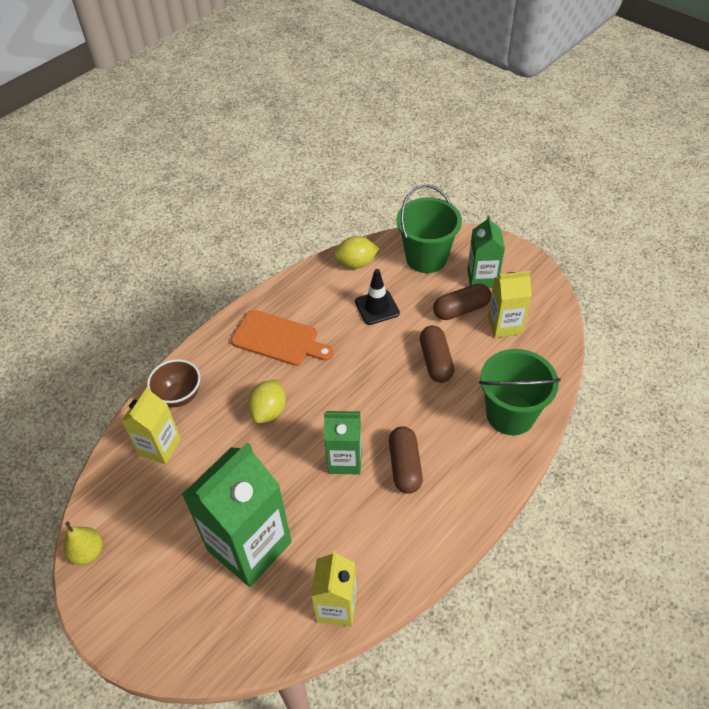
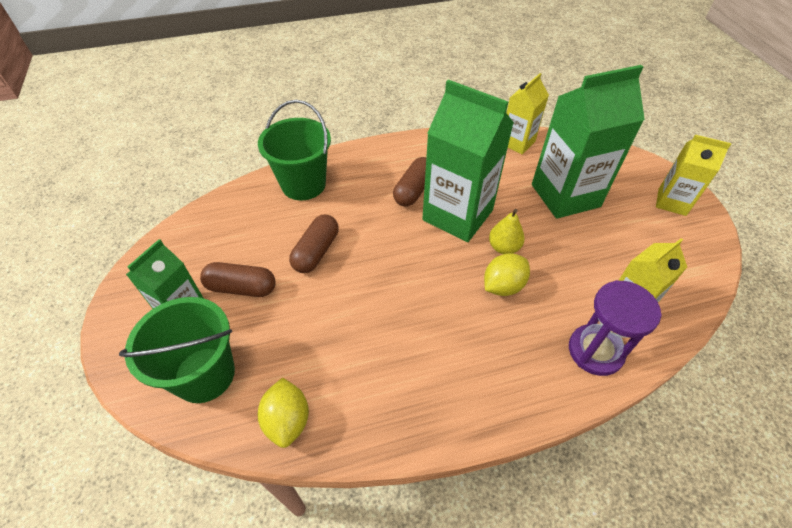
camera: 150 degrees left, 0 degrees up
(88, 552) = (708, 248): yellow pear -> yellow pear (503, 247)
(179, 396) = (595, 351): brown bowl -> purple hourglass
(278, 339) = (452, 361): orange cutting board -> none
(344, 460) = (457, 215): green carton -> green carton, size x1.76
(356, 263) = (287, 420): yellow lemon -> yellow lemon turned 60 degrees clockwise
(377, 307) = (318, 339): black traffic cone -> none
(504, 325) = (224, 251): yellow carton -> yellow carton (672, 202)

